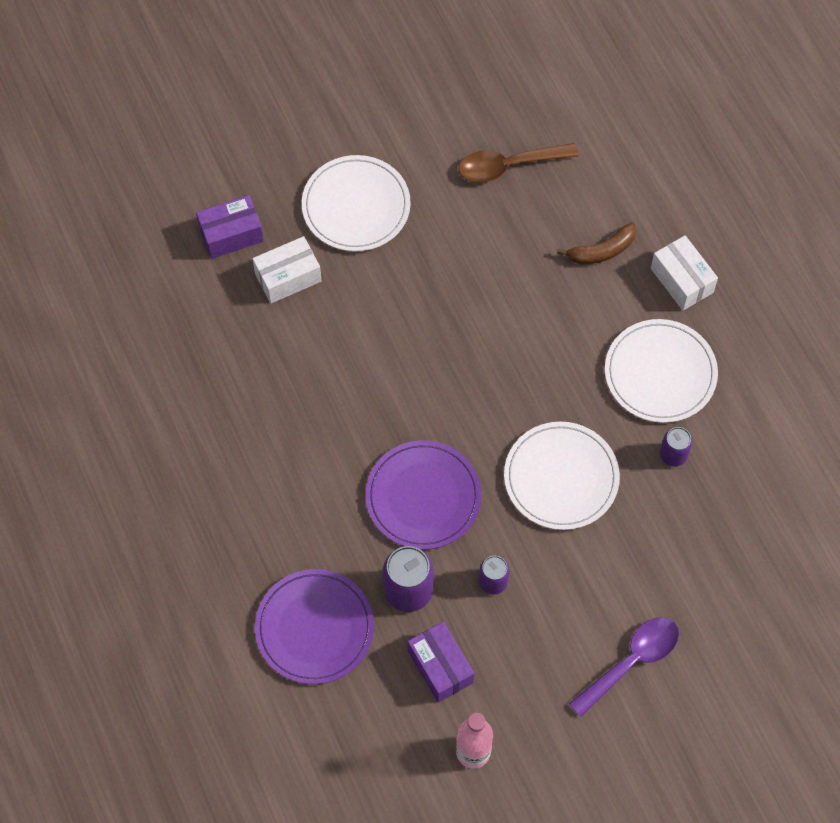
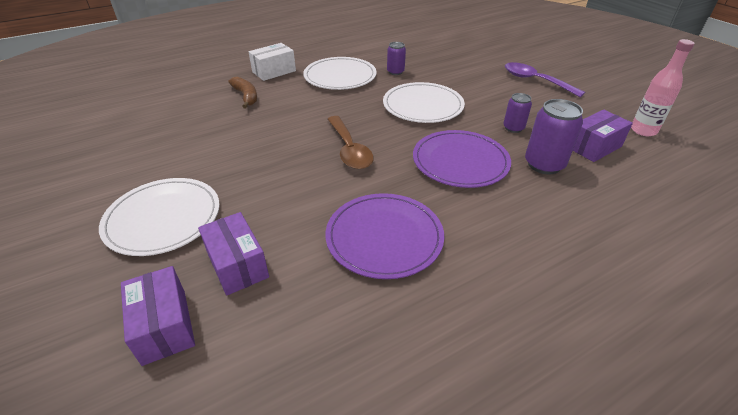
camera: 95 degrees left, 25 degrees down
(288, 277) = (237, 264): white box -> purple box
(314, 628) = (612, 214): purple plate -> purple plate (384, 237)
(508, 166) = (157, 135): brown spoon -> brown spoon (349, 150)

